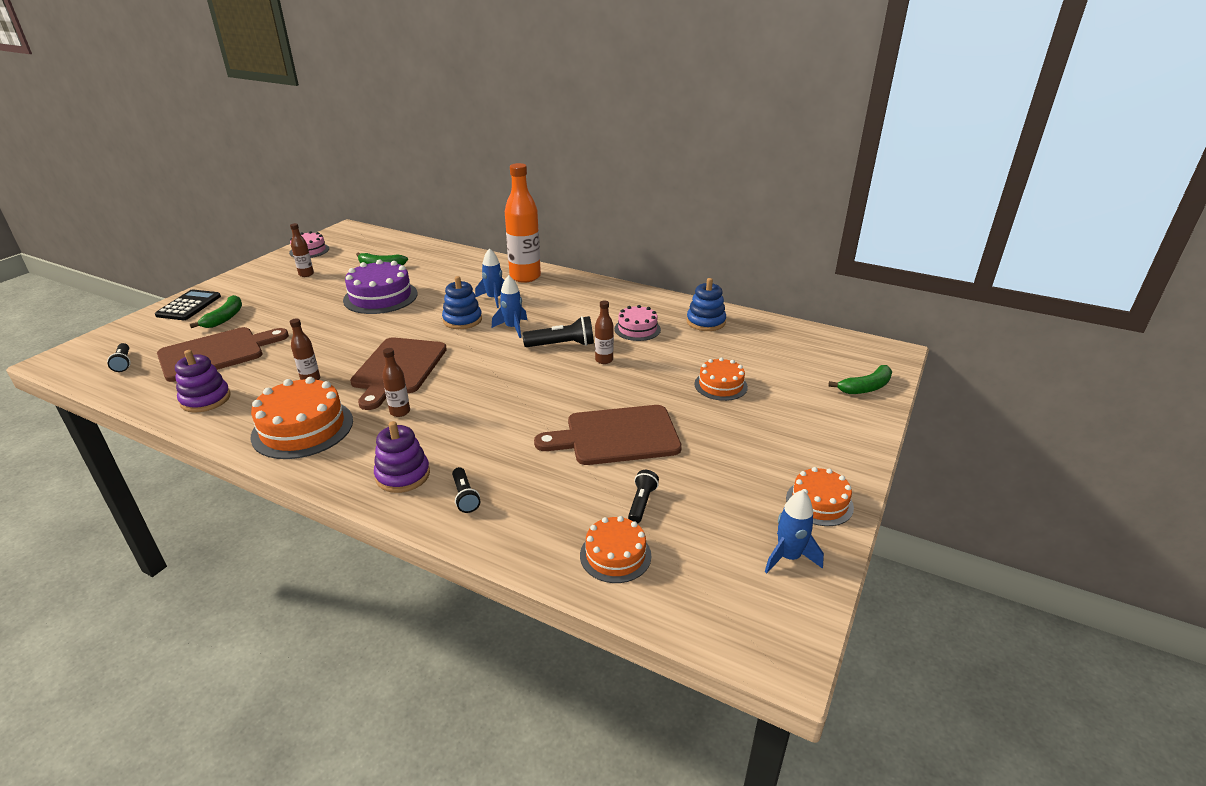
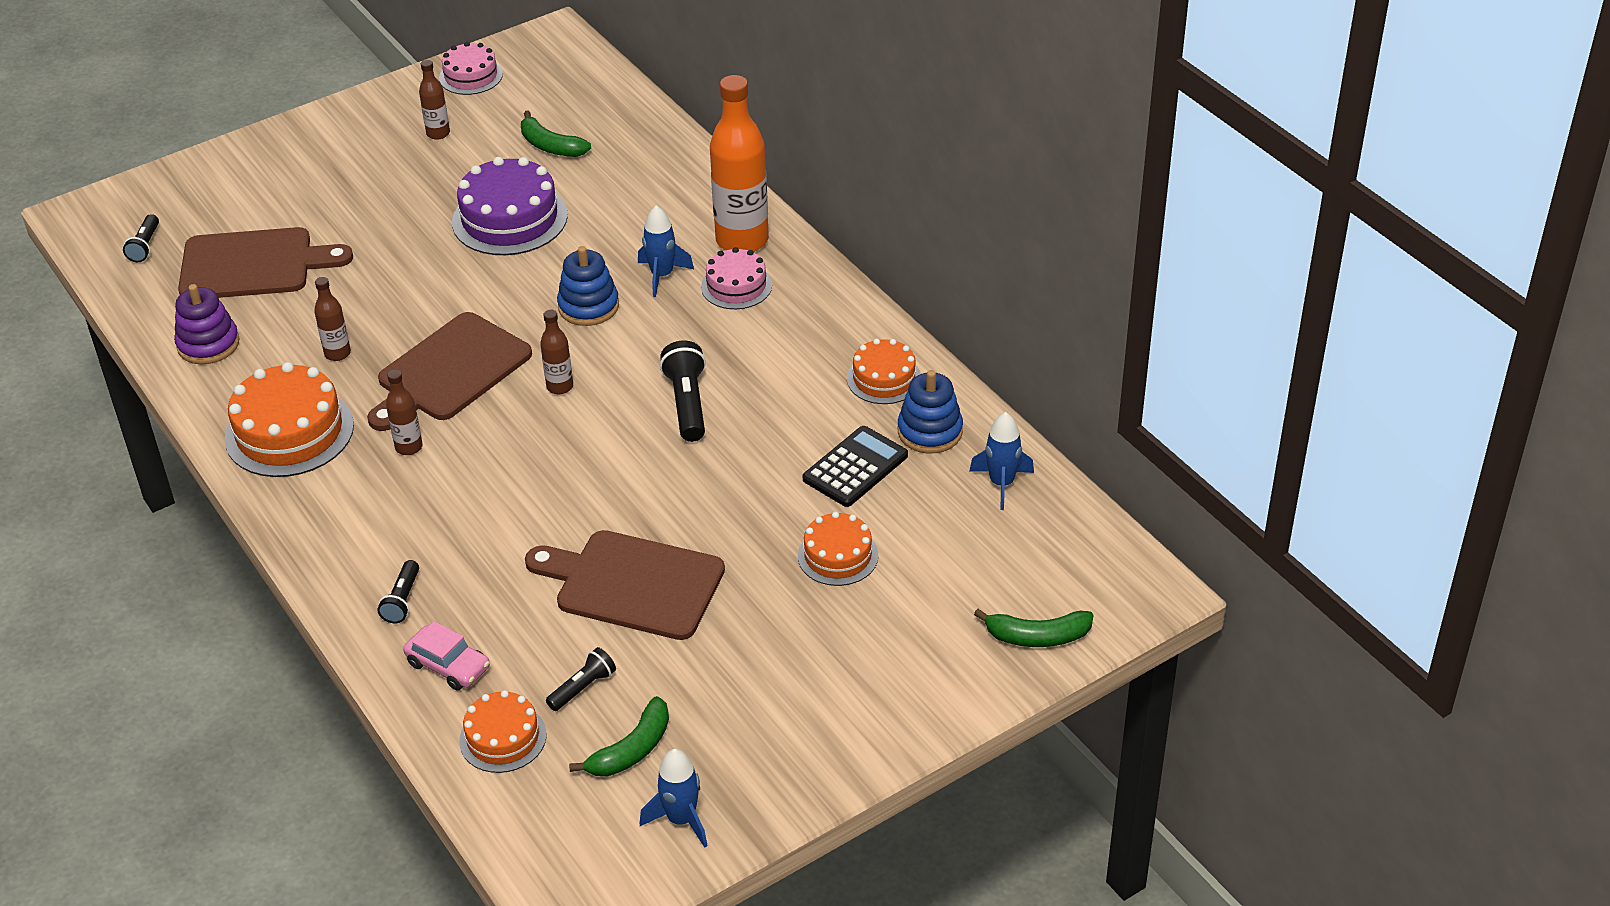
camera: 30 degrees right, 10 degrees up
(189, 306) = (259, 156): black calculator -> black calculator (855, 467)
(225, 318) = (292, 197): green banana -> green banana (632, 750)
(403, 475) = (356, 544): purple stacking toy -> none
(512, 328) = (645, 346): blue rocket -> blue rocket (1001, 483)
(533, 524) = (448, 665): none -> pink car
(562, 345) = (687, 403): black flashlight -> black flashlight turned 120 degrees counterclockwise
(604, 360) = (720, 452): brown bottle -> brown bottle (560, 387)
(637, 329) = (816, 410): pink cake -> pink cake (736, 286)
(819, 502) = (785, 773): orange cake -> orange cake (884, 378)

